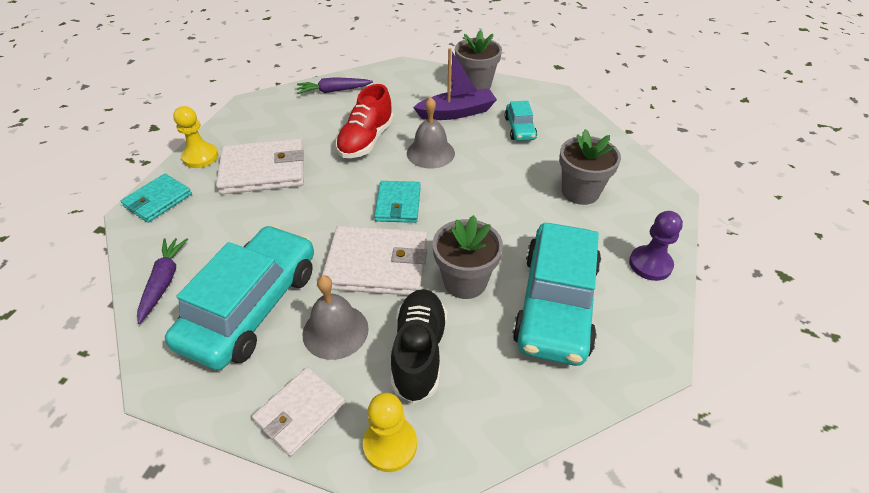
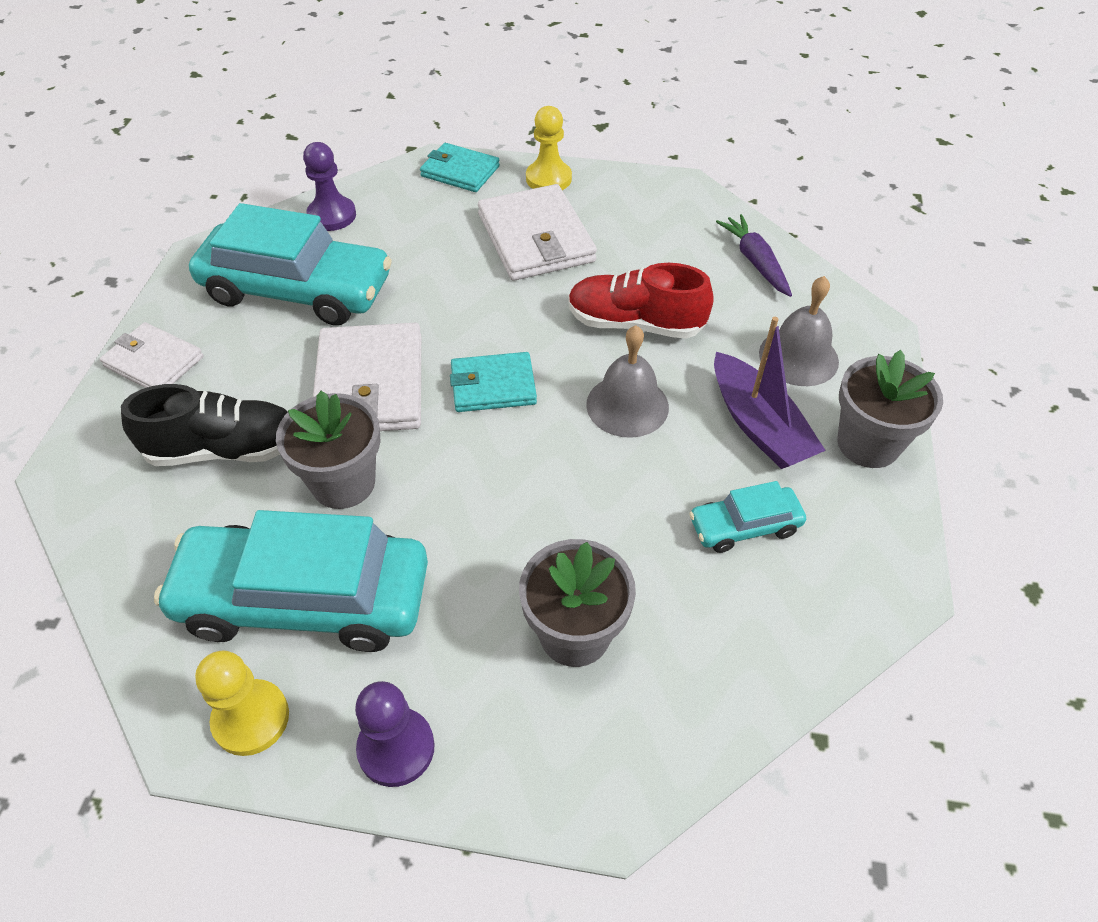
camera: 80 degrees right, 5 degrees up
(164, 282) = (332, 215): purple carrot -> purple pawn
(335, 331) = (260, 367): grey bell -> grey bell (798, 357)
(390, 445) = (104, 442): yellow pawn -> yellow pawn (251, 718)

